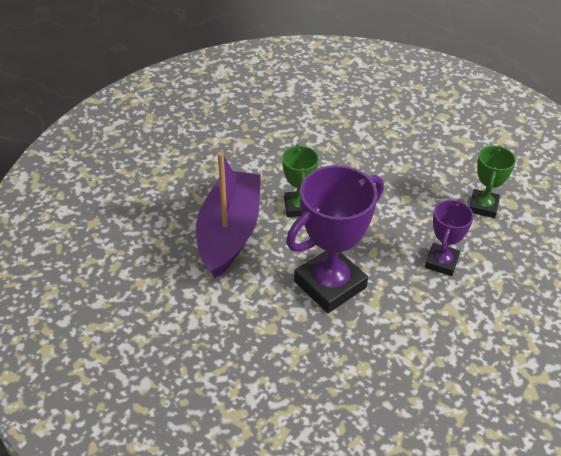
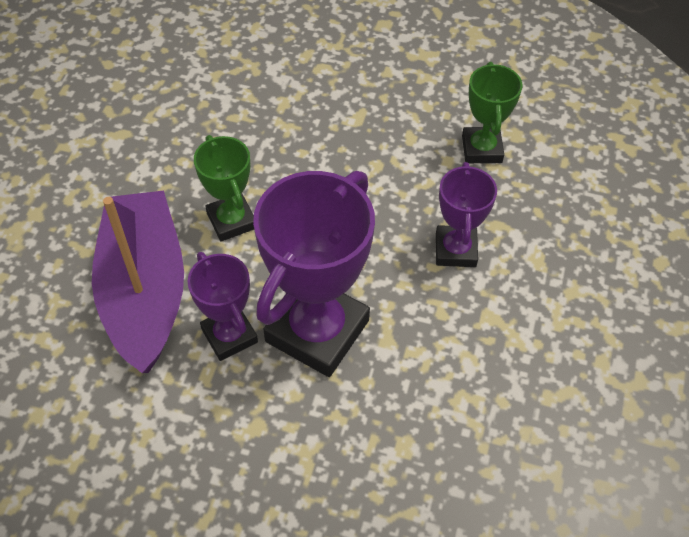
camera: 20 degrees left, 10 degrees up
(272, 272) = (229, 335): none -> purple trophy

